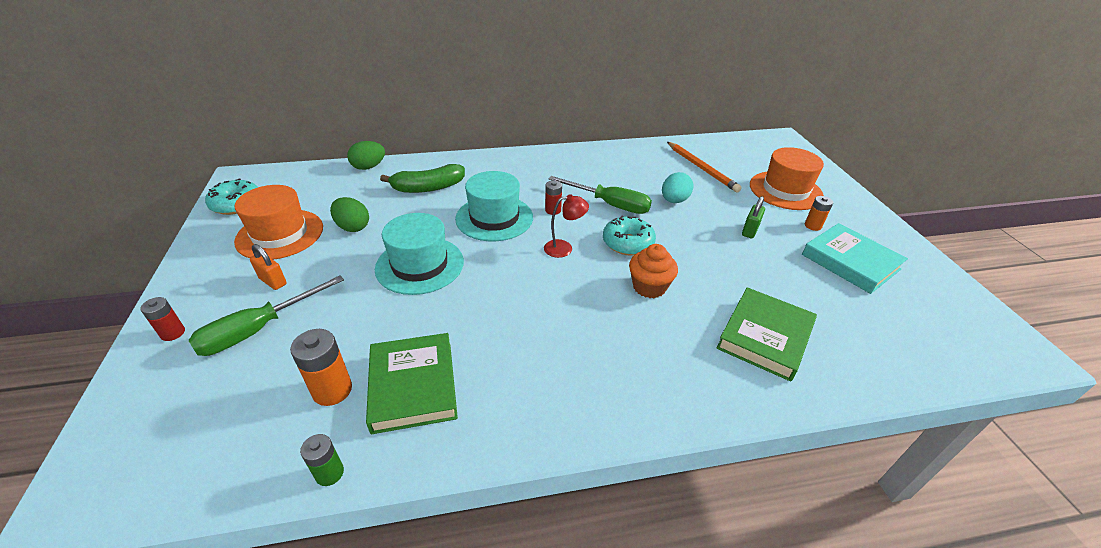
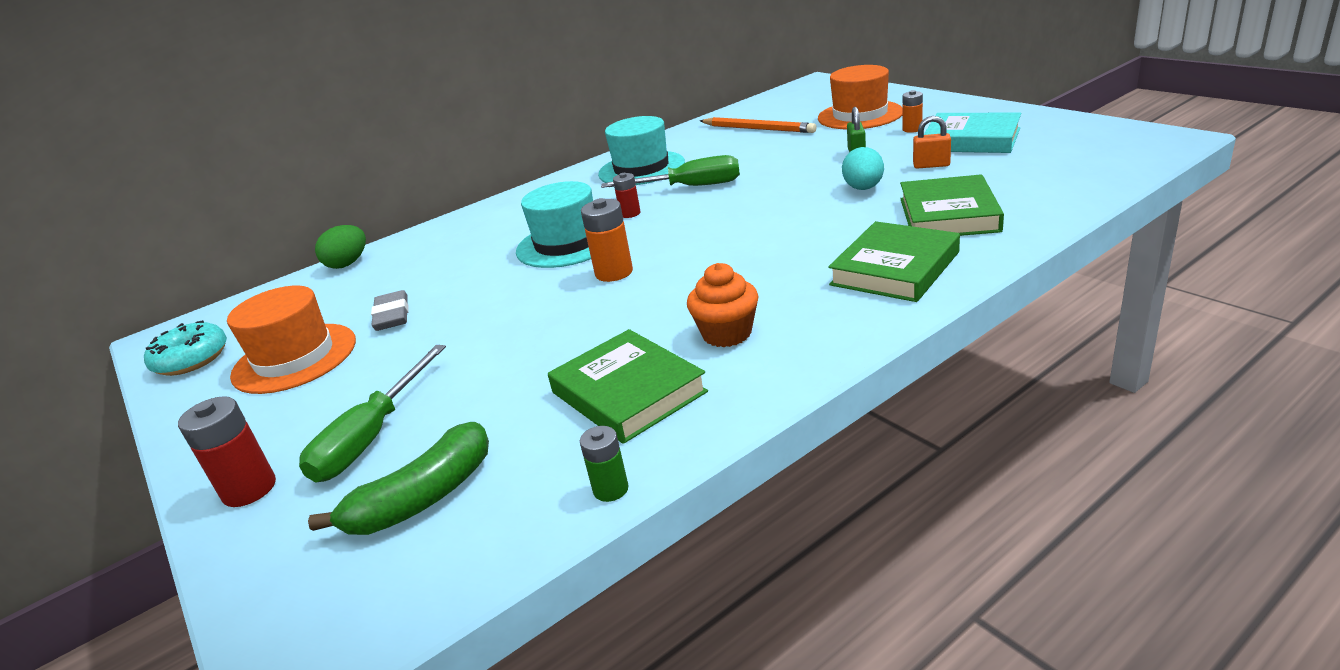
camera: 20 degrees left, 10 degrees down
(173, 333) = (249, 489): red battery -> red battery, size x1.60
(273, 281) = (338, 395): orange padlock -> orange padlock (931, 165)
(332, 390) = (534, 436): orange battery -> orange battery (614, 273)
(353, 227) = (392, 315): green egg -> grey eraser
(419, 265) = (520, 310): turquoise hat -> turquoise hat (641, 168)
(428, 188) = (452, 251): green banana -> green banana (423, 498)
(564, 248) = (677, 235): red lamp -> none
(628, 243) = (742, 206): turquoise donut -> none
(649, 287) = (800, 226): orange cupcake -> orange cupcake (726, 334)
(674, 201) = (756, 160): turquoise egg -> turquoise egg (863, 188)
(678, 372) = (895, 268): none -> green book

